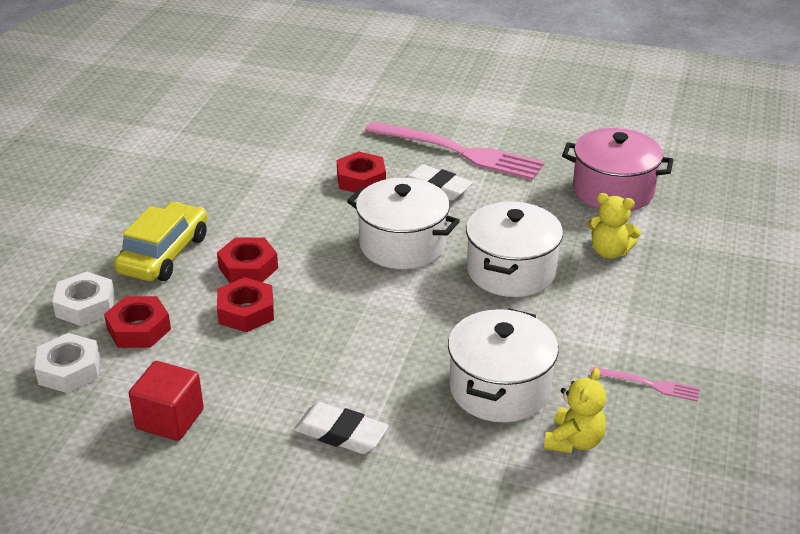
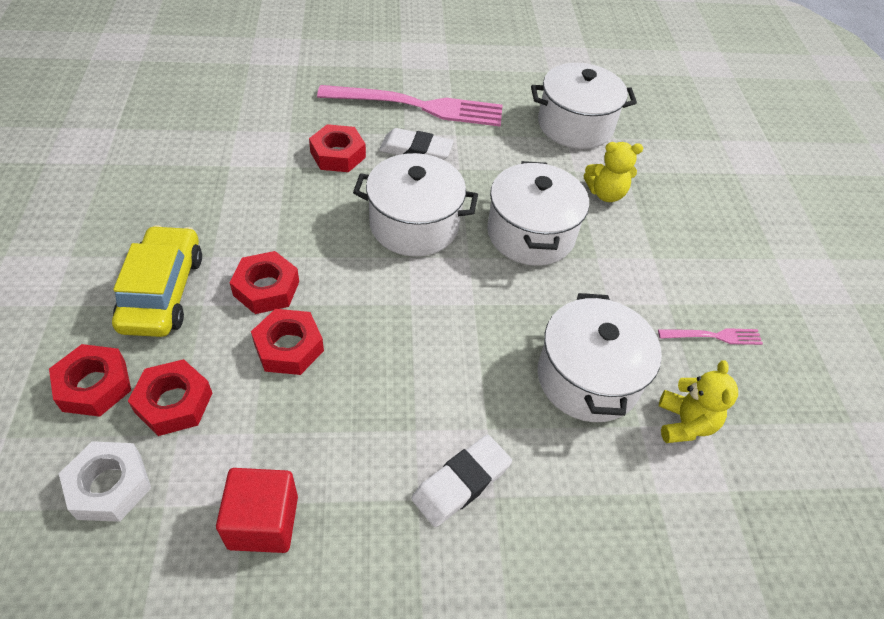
camera: 25 degrees left, 15 degrees up
(85, 306) = (94, 385): white nut -> red nut
(341, 433) = (461, 483): white eraser -> white eraser turned 45 degrees counterclockwise
(613, 190) = (575, 125): pink pot -> white pot

